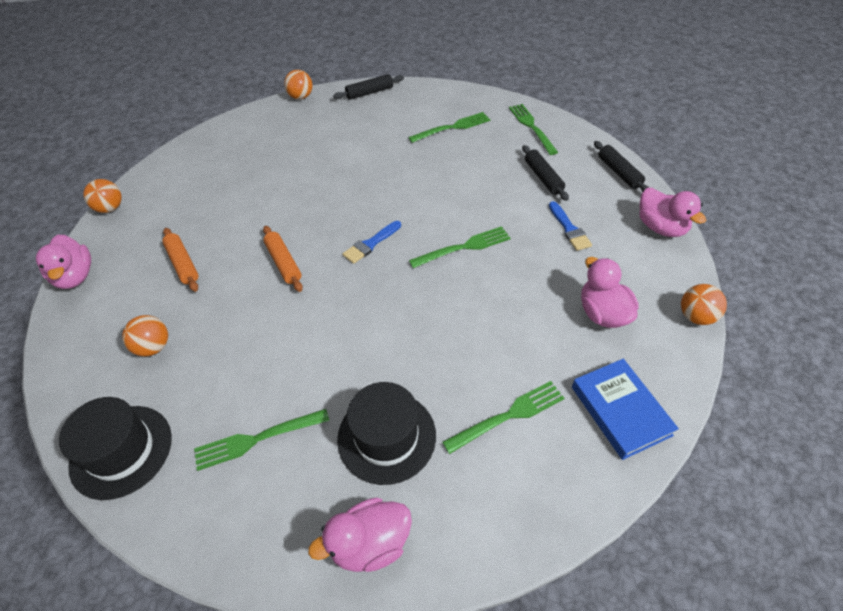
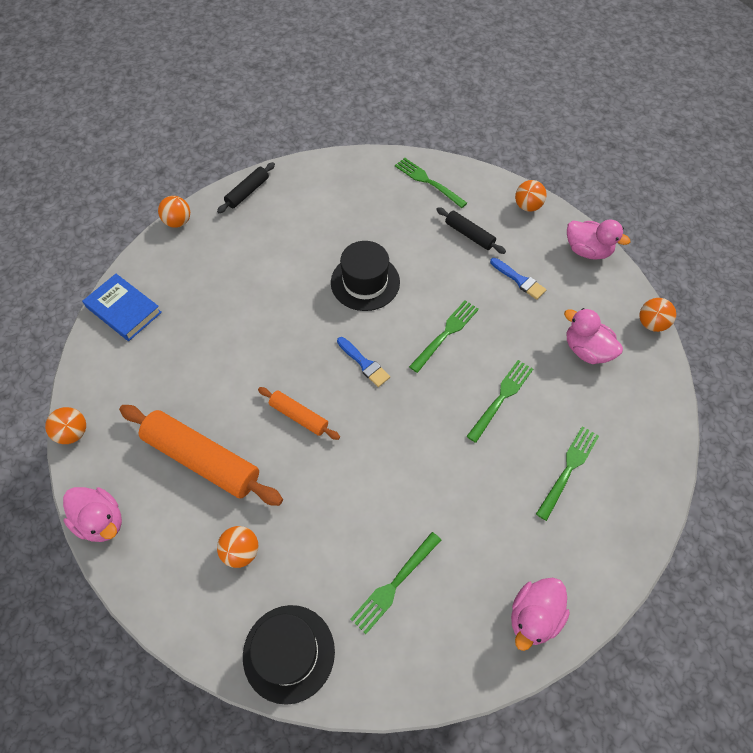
camera: 30 degrees left, 10 degrees up
(183, 264) = (202, 459): orange rolling pin -> orange rolling pin, size x1.91
(371, 244) = (364, 363): blue brush -> blue brush turned 60 degrees counterclockwise
(386, 437) = (492, 530): black hat -> black hat (365, 282)
(452, 127) = (356, 207): green fork -> green fork (501, 398)
(619, 172) = (527, 206): black rolling pin -> orange ball
(620, 410) = (640, 427): blue book -> blue book (124, 310)

